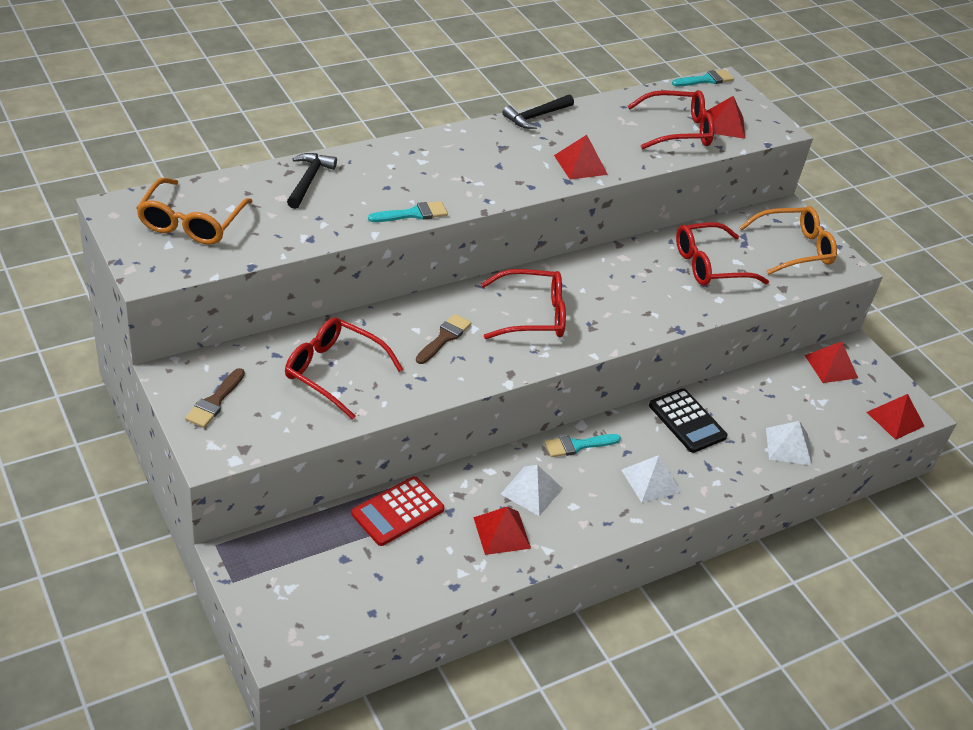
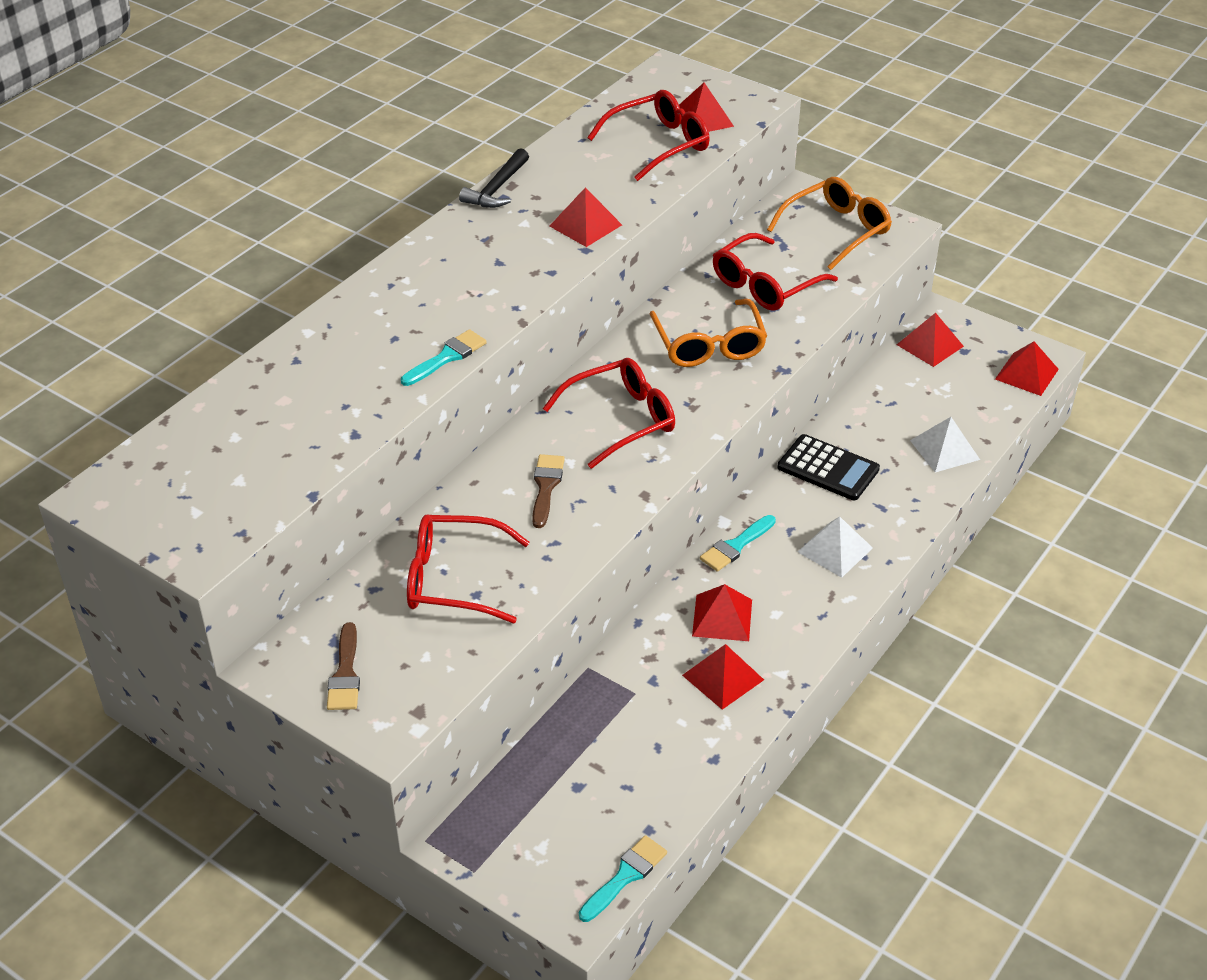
camera: 20 degrees left, 0 degrees up
(191, 222) = (202, 474): orange glasses -> orange glasses (709, 345)
(308, 180) = (300, 367): black hammer -> none
(397, 511) = (598, 707): red calculator -> none
(531, 491) = (722, 617): white pyramid -> red pyramid
(705, 80) = (646, 75): turquoise brush -> turquoise brush (625, 876)

